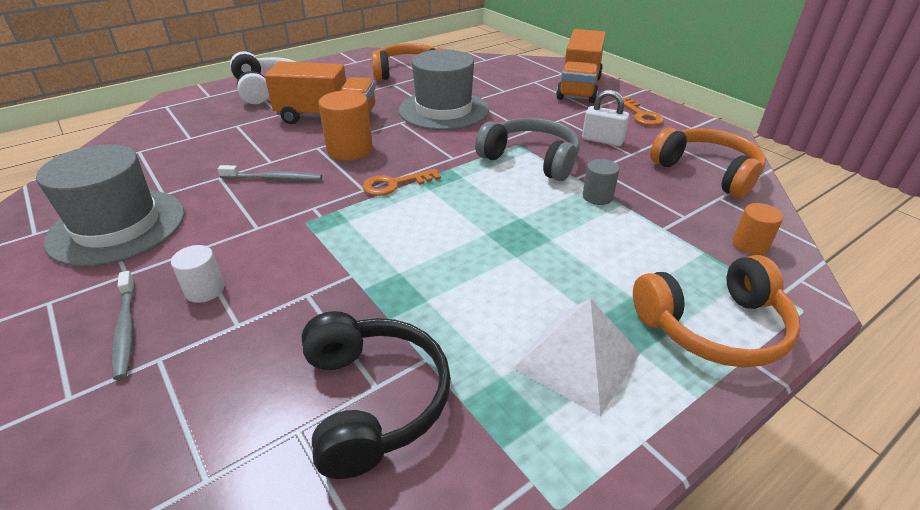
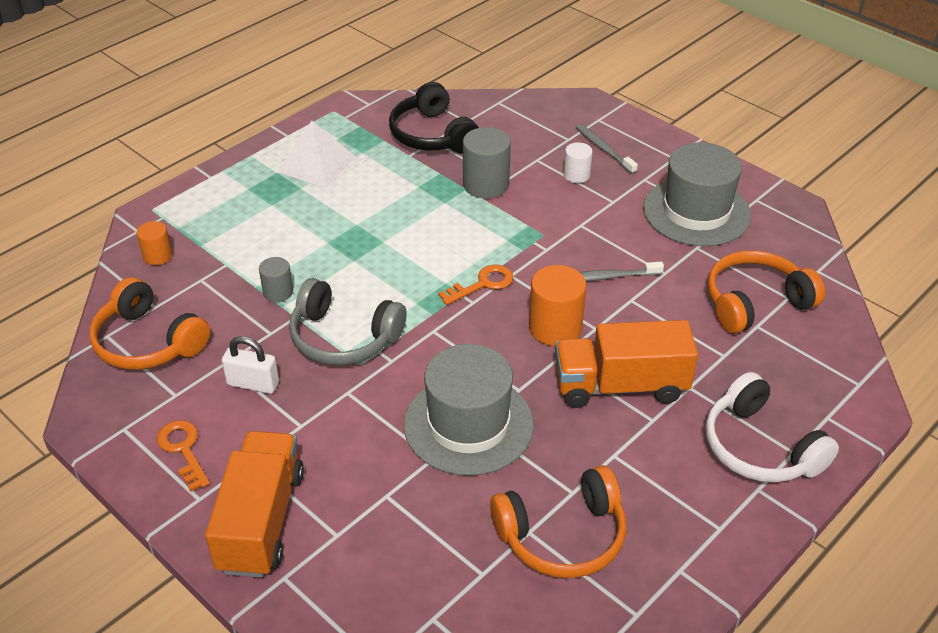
camera: 170 degrees right, 5 degrees up
(334, 291) = (486, 185): none -> grey cylinder
(713, 327) = (222, 191): orange headphones -> orange headphones (755, 303)

